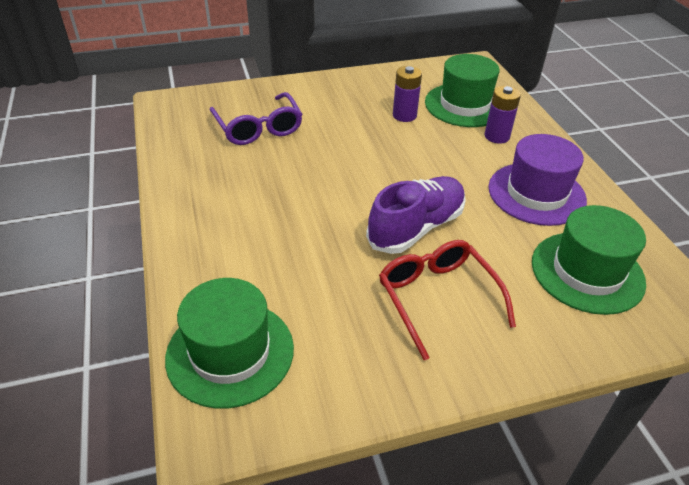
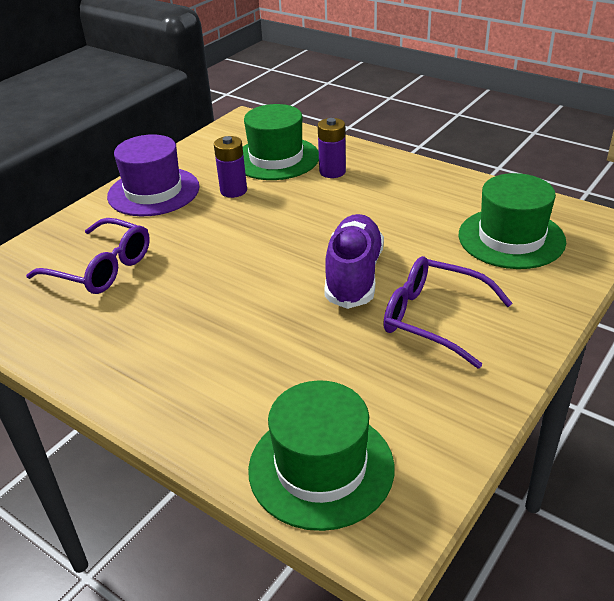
camera: 35 degrees left, 5 degrees down
(437, 298) = (433, 318): red glasses -> purple glasses
(536, 193) = (413, 201): purple hat -> purple hat (153, 192)

